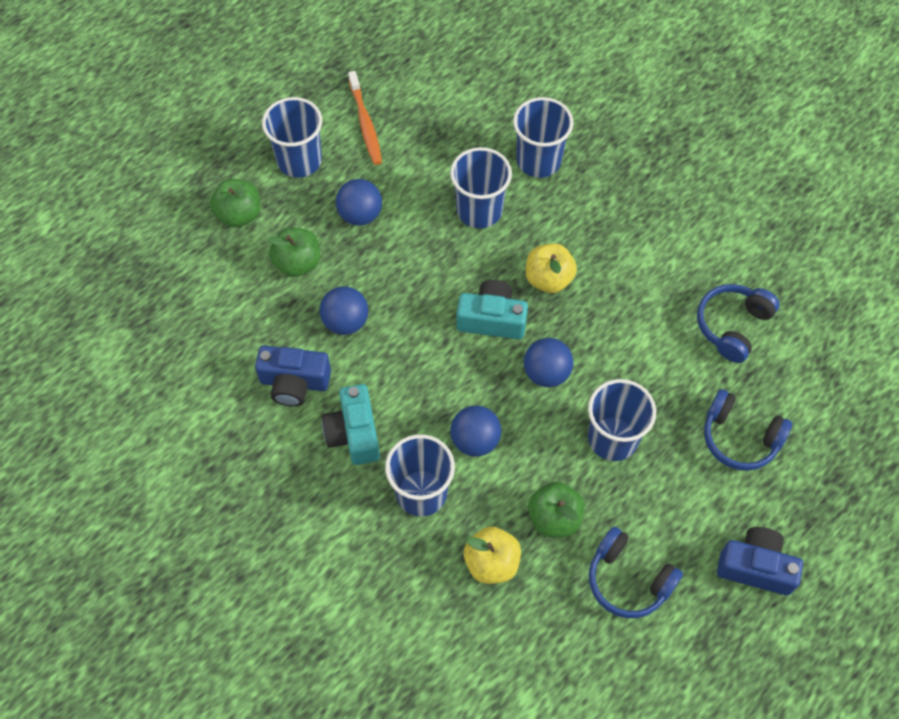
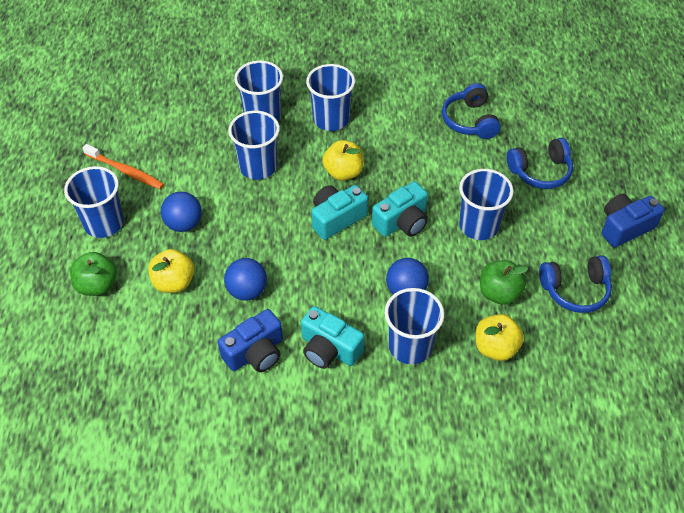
camera: 45 degrees left, 10 degrees down
(297, 263) = (174, 282): green apple -> yellow apple
(546, 373) = (402, 222): blue ball -> turquoise camera
(597, 215) = (331, 119): none -> blue cup

